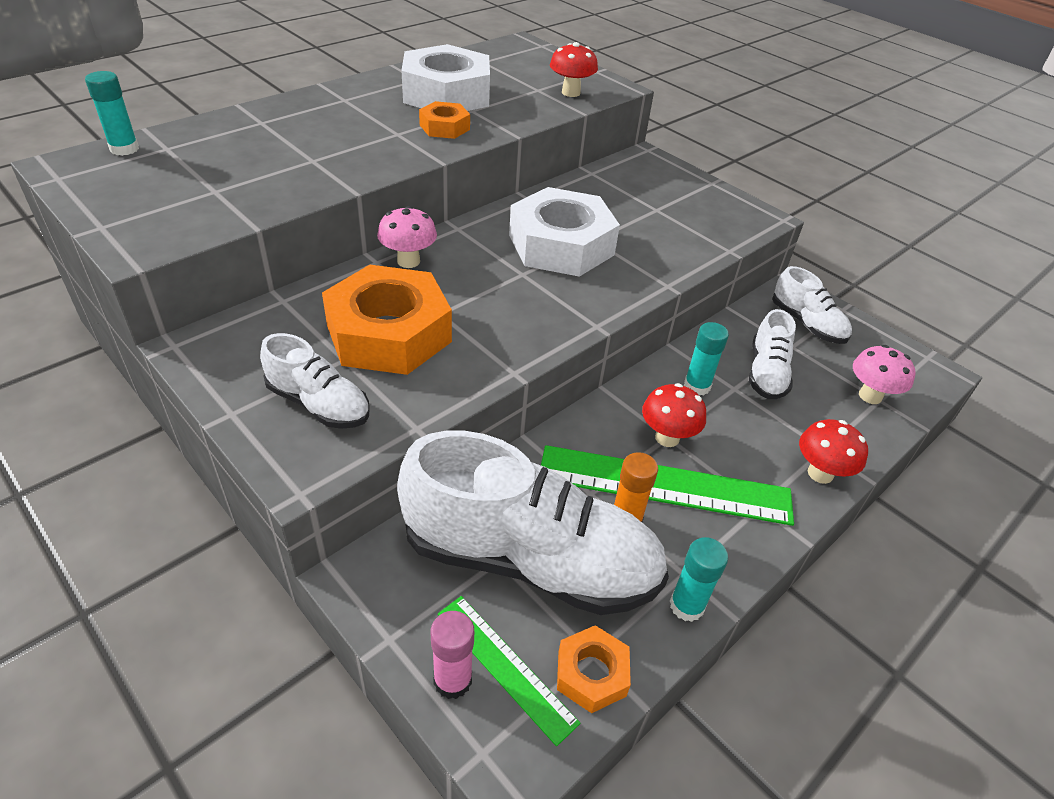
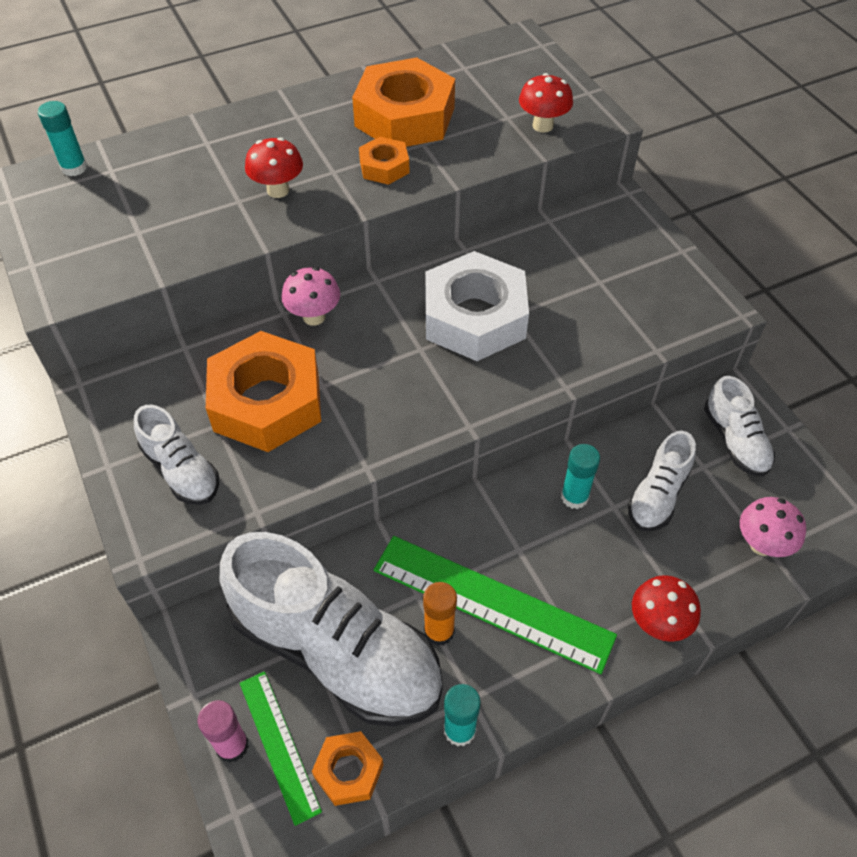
camera: 20 degrees right, 10 degrees up
(446, 94) = (405, 117): white nut -> orange nut
(667, 437) = (517, 550): red mushroom -> red mushroom (278, 190)

